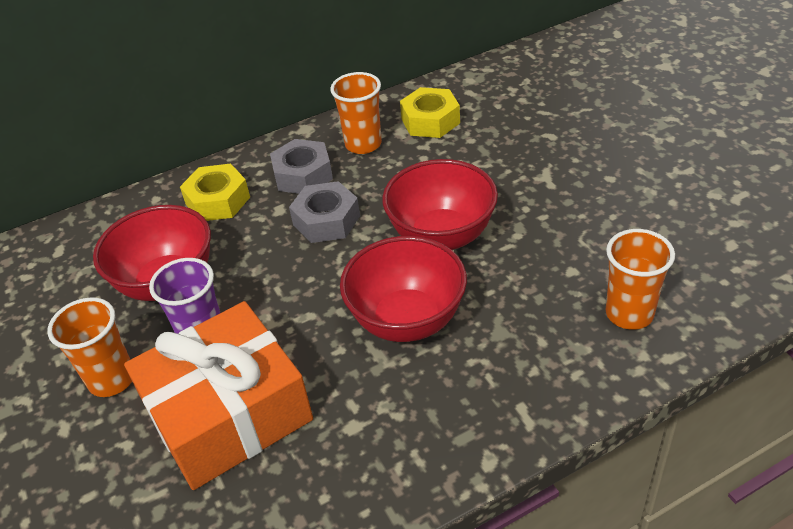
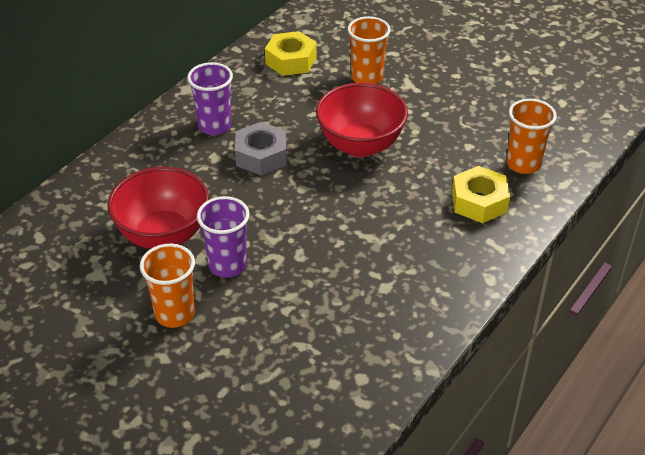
camera: 30 degrees left, 0 degrees up
(218, 201) = (155, 163): yellow nut -> yellow nut (479, 202)
(228, 413) = (287, 307): orange gift -> none
(303, 175) = (214, 126): grey nut -> purple cup
(363, 144) = (248, 91): orange cup -> orange cup (367, 78)
(407, 320) = (375, 209): red bowl -> none

